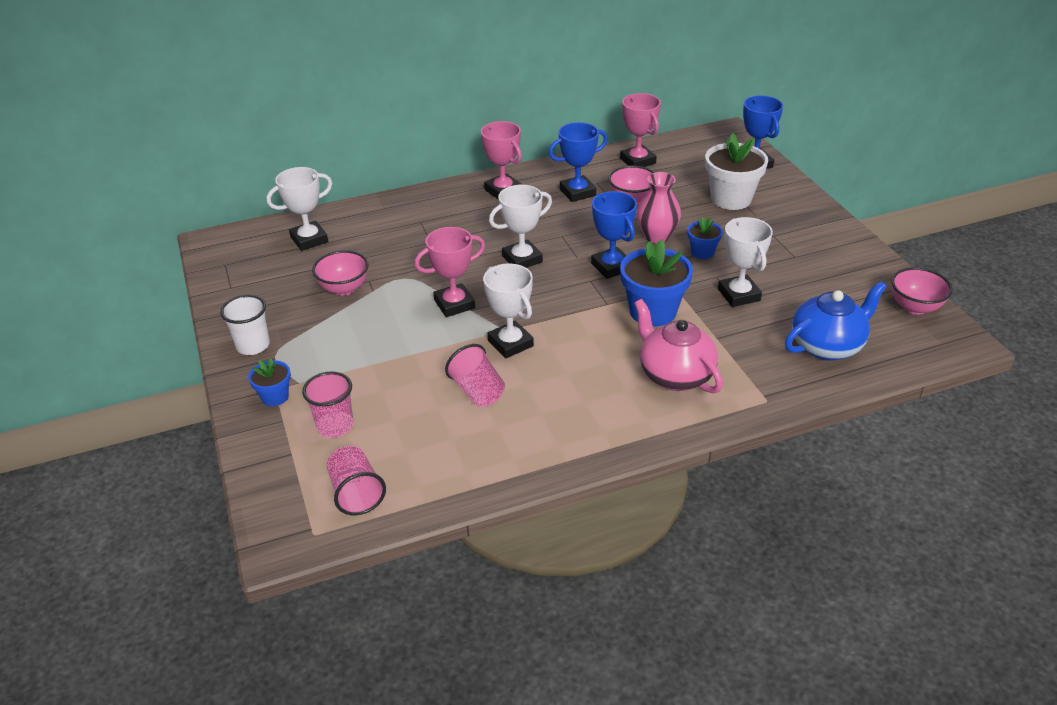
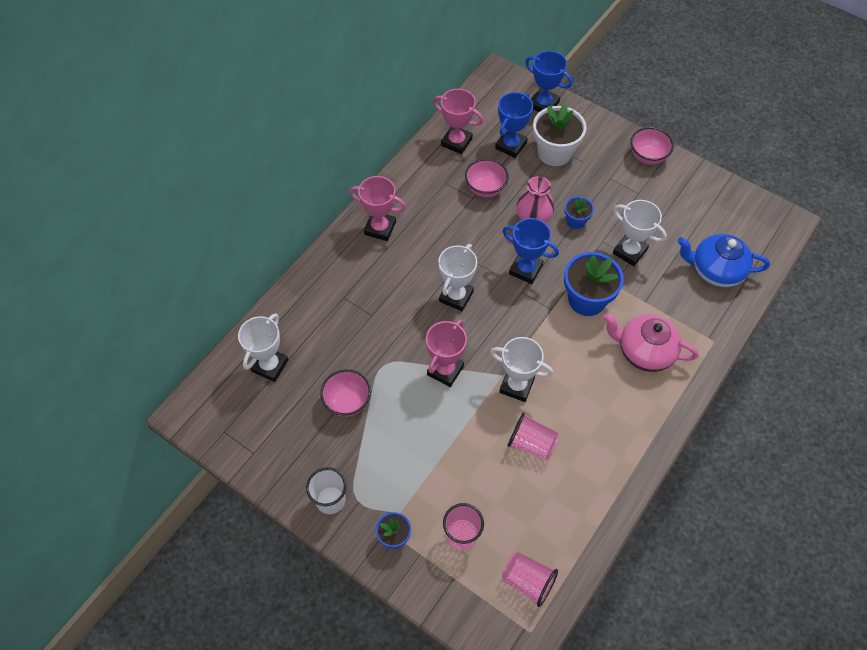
camera: 35 degrees left, 20 degrees up
(577, 192) = (439, 201): blue trophy -> blue trophy (511, 145)
(827, 346) = (715, 270): blue teapot -> blue teapot turned 105 degrees counterclockwise
(915, 307) = (742, 204): pink bowl -> pink bowl (647, 157)

